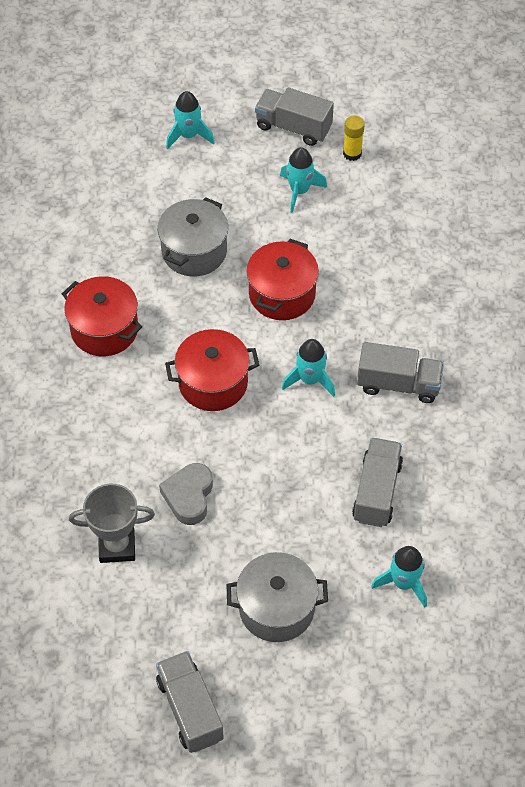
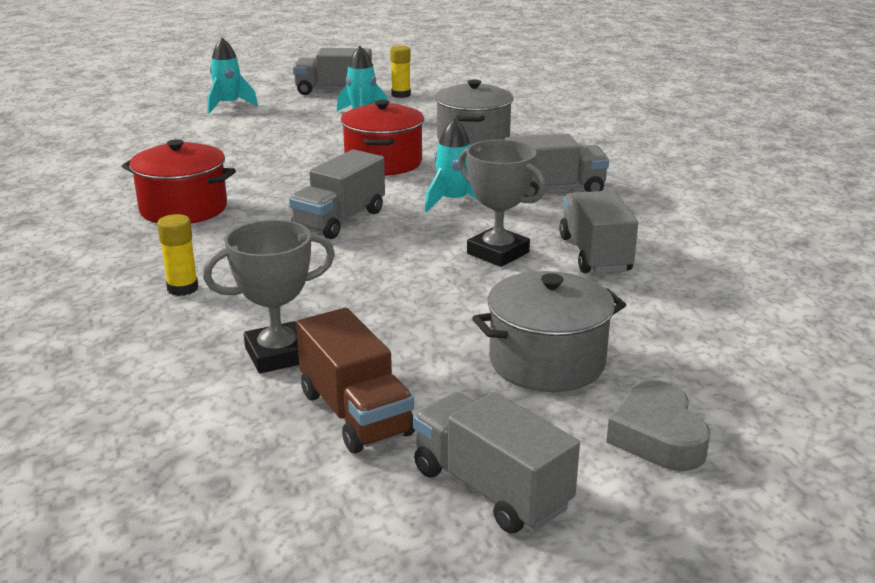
camera: 20 degrees left, 30 degrees down
(78, 447) = (182, 288): none -> yellow glue stick
(142, 620) = (355, 413): none -> brown truck
(189, 496) = (359, 298): grey heart -> grey heart (657, 436)
(194, 251) = (269, 154): grey pot -> grey pot (473, 139)
(213, 383) = (339, 220): red pot -> grey truck
(308, 467) = (498, 253): none -> grey trophy
(403, 583) = (692, 310): turquoise rocket -> none

